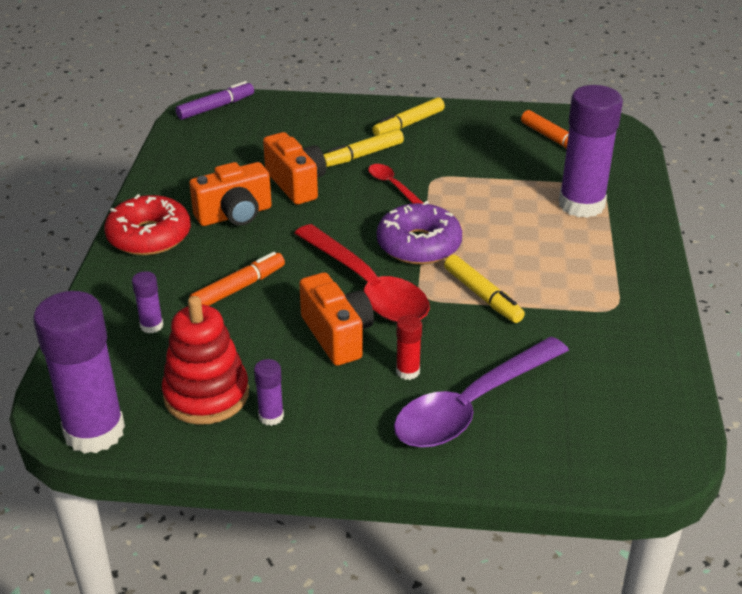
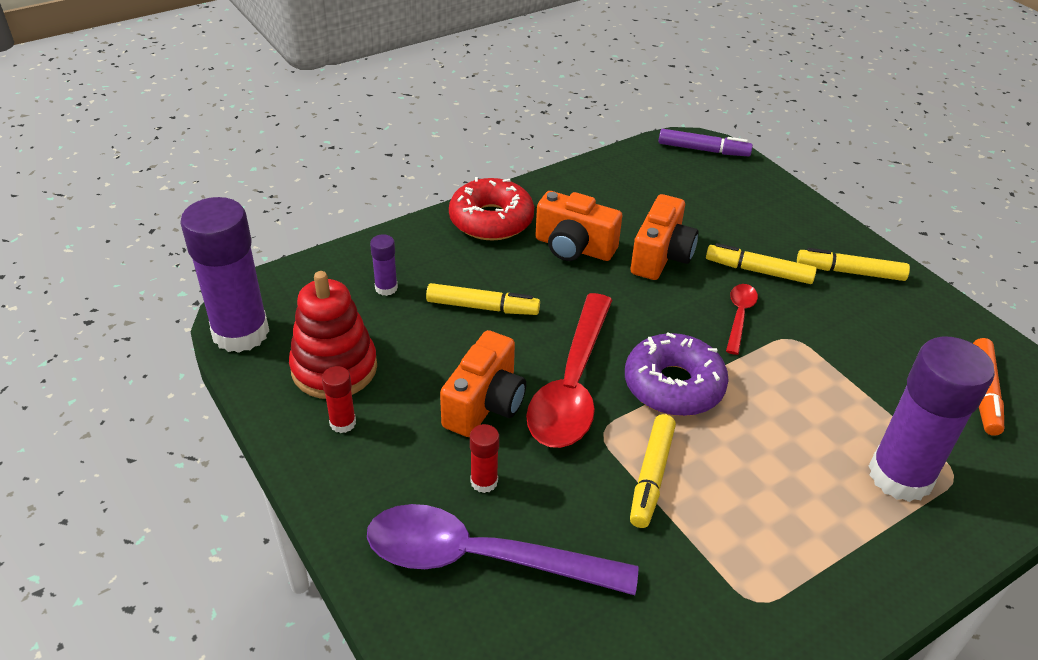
camera: 50 degrees right, 5 degrees up
(238, 288) = (482, 307): orange marker -> yellow marker
(271, 416) = (343, 423): purple glue stick -> red glue stick

